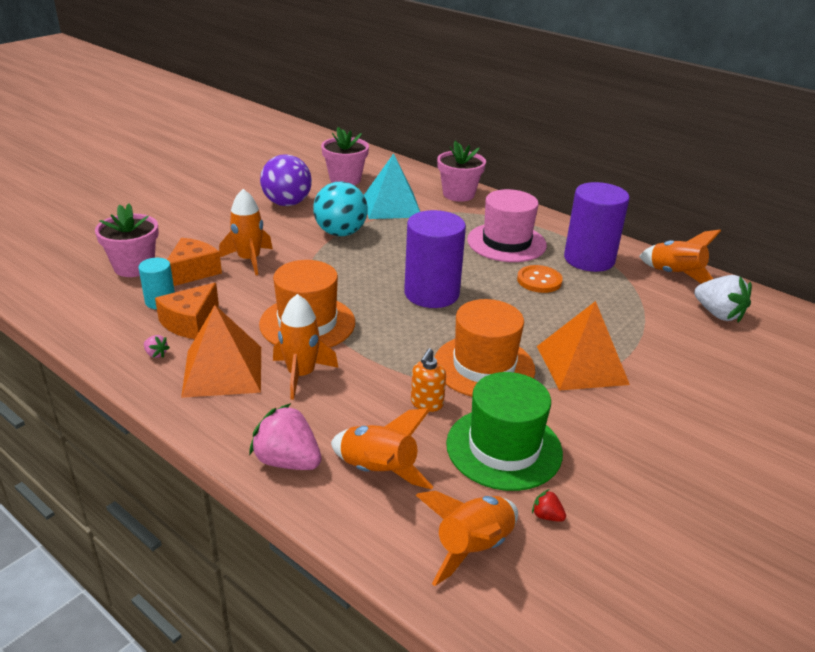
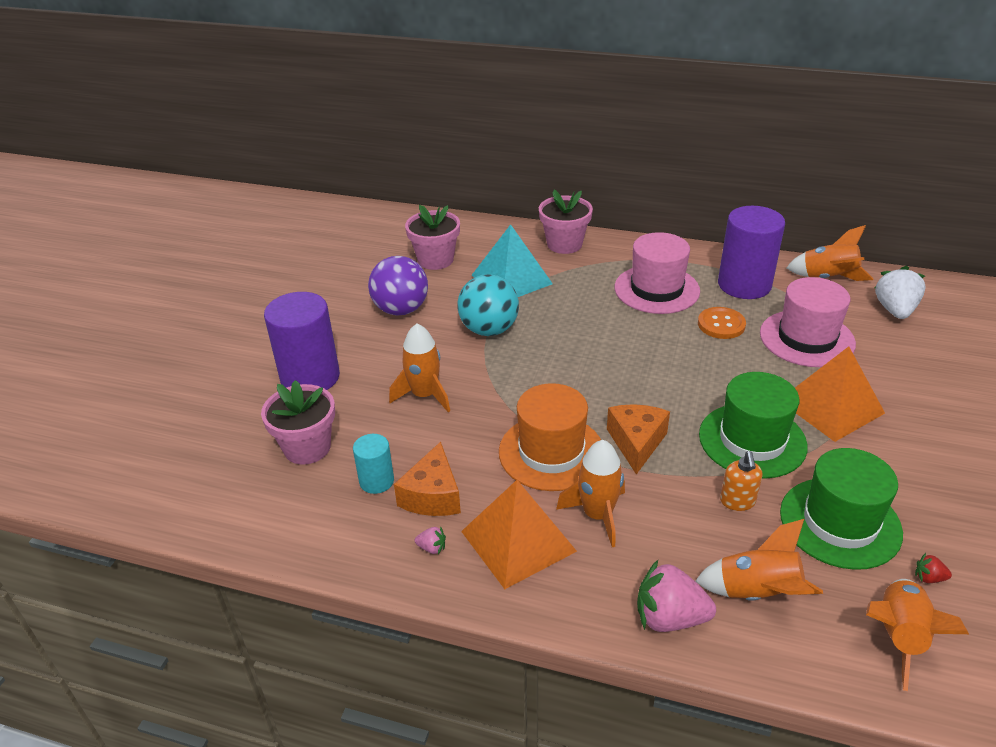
camera: 20 degrees left, 5 degrees up
(192, 272) = (377, 431): orange cheese -> orange cheese (636, 443)
(431, 293) = (638, 374): purple cylinder -> purple cylinder (310, 377)
(484, 366) = (752, 440): orange hat -> green hat
(609, 311) = (807, 338): none -> pink hat
(718, 314) = (895, 310): white strawberry -> white strawberry turned 105 degrees counterclockwise

